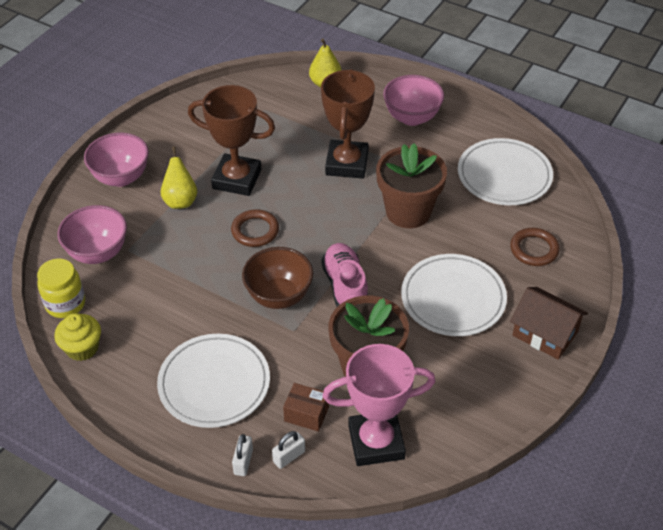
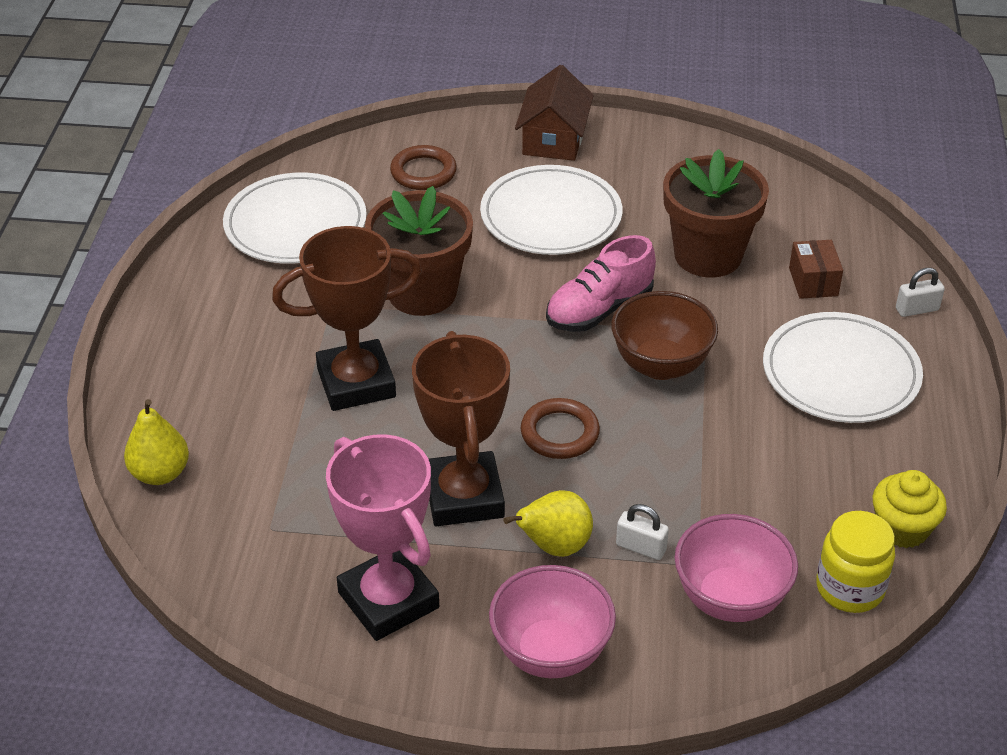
camera: 115 degrees left, 5 degrees down
(289, 456) = (877, 277): white padlock -> white padlock (641, 547)
(376, 442) = (801, 220): pink trophy -> pink trophy (388, 600)
(412, 117) = (209, 344): pink bowl -> none

